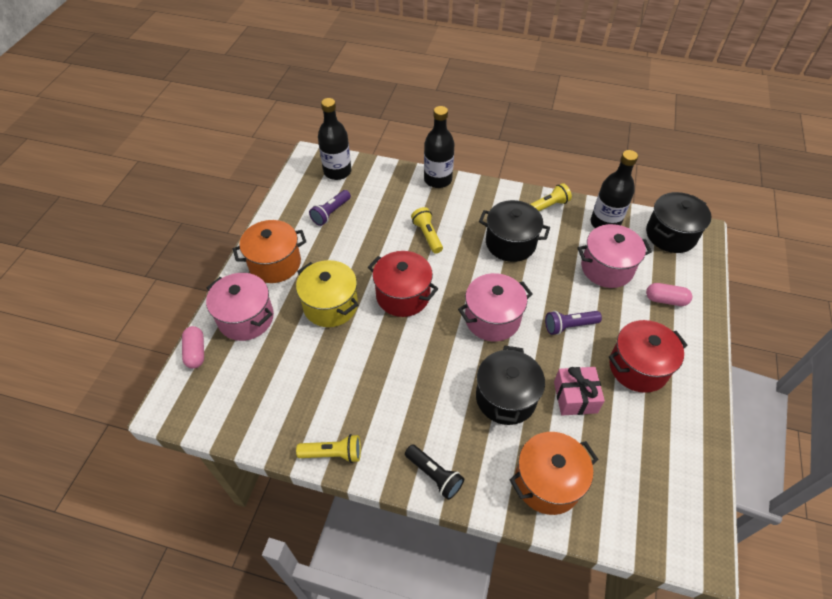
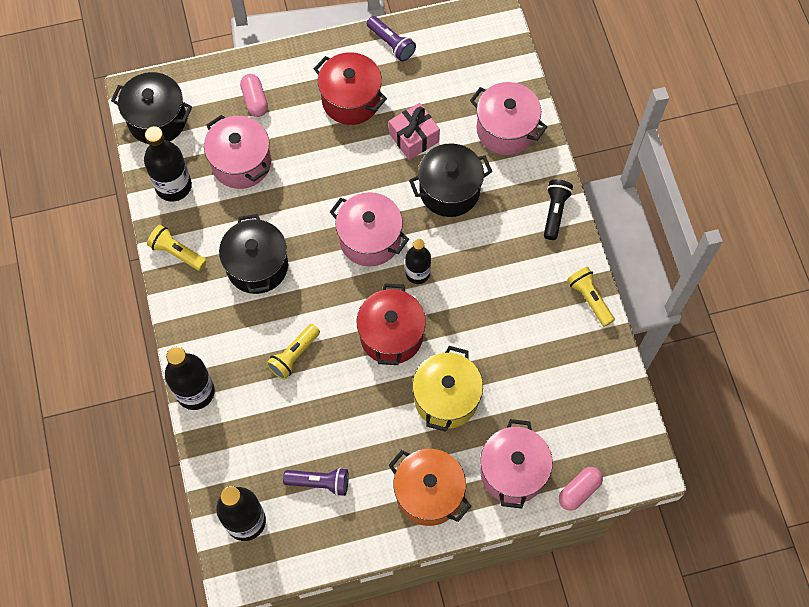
camera: 120 degrees left, 15 degrees up
(442, 336) = (417, 273): none -> black bottle
(547, 482) = (505, 129): orange pot -> pink pot
(569, 326) = (337, 170): purple flashlight -> purple flashlight (391, 44)

